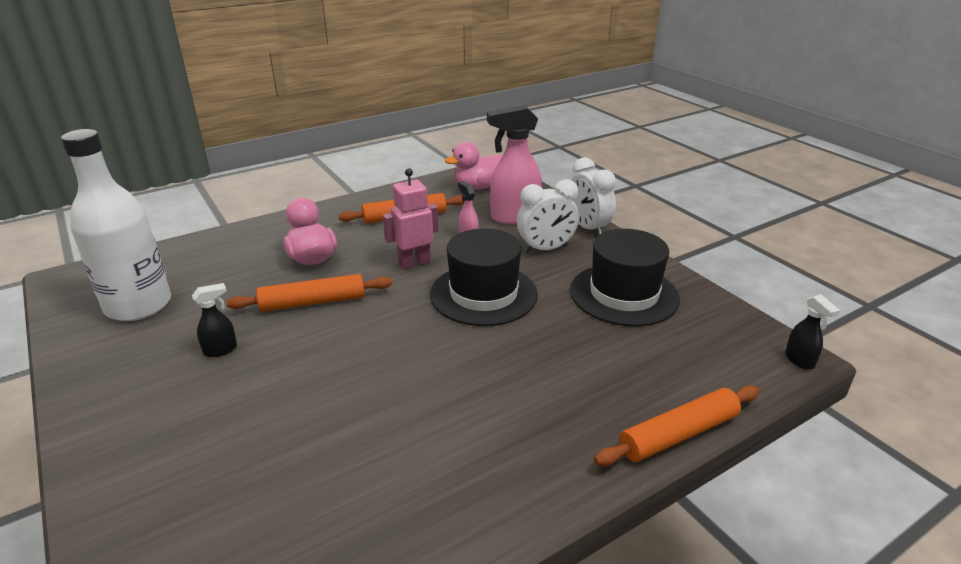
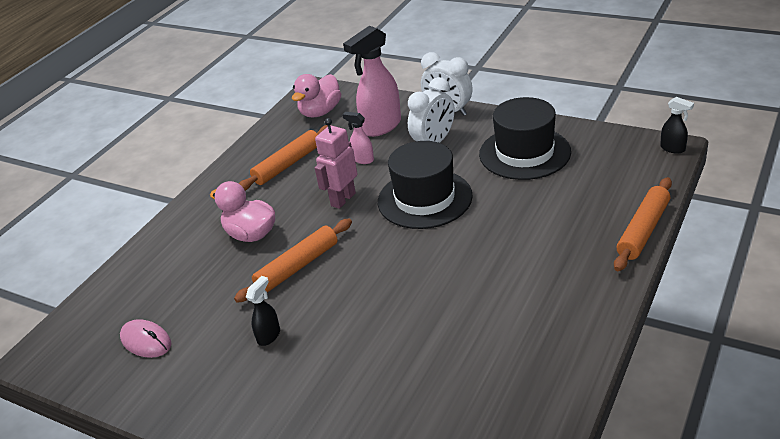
camera: 25 degrees left, 5 degrees up
(138, 305) = (146, 341): white bottle -> pink mouse

